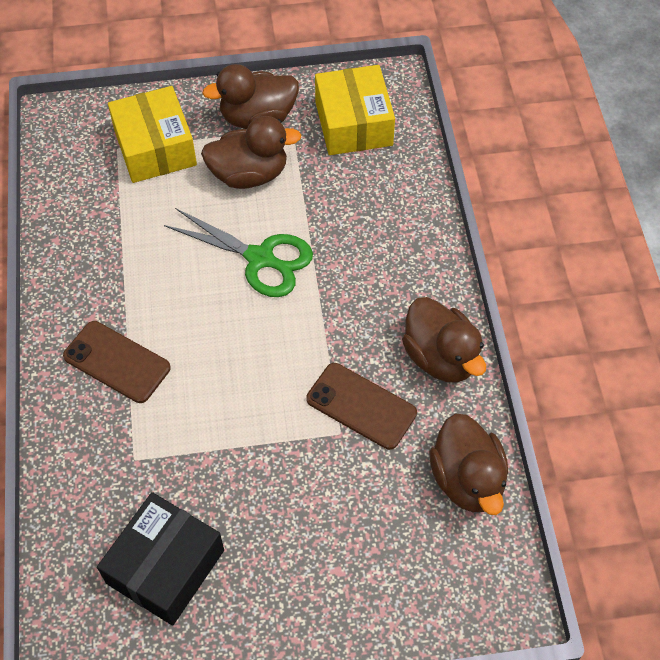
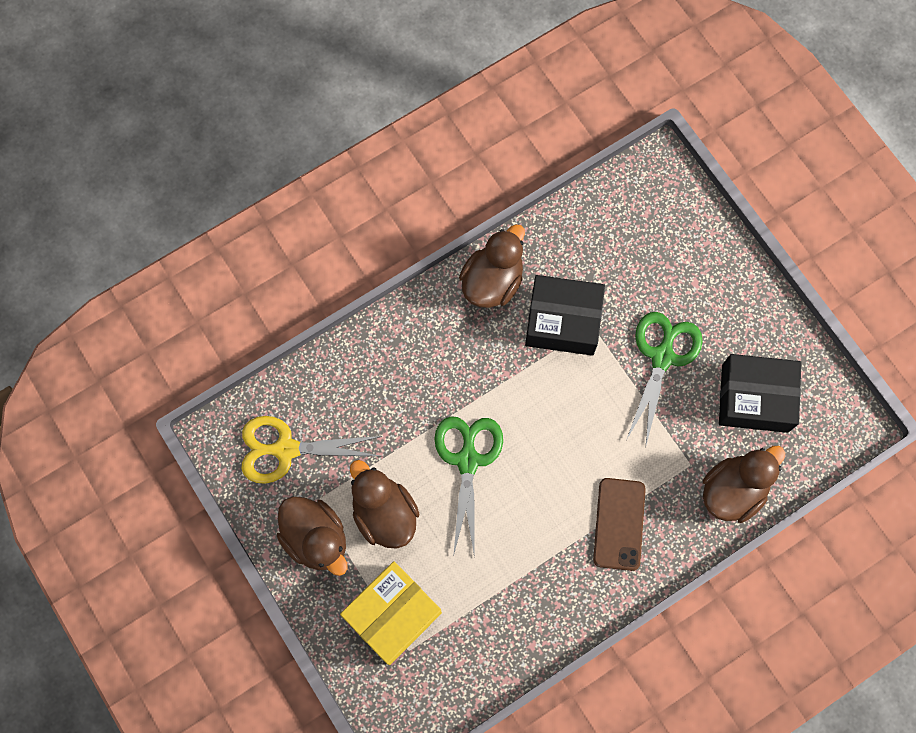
camera: 115 degrees left, 15 degrees up
(268, 489) = (662, 356): none -> green scissors
(353, 123) = (285, 449): yellow box -> yellow scissors
(361, 406) = (563, 321): brown phone -> black box
(467, 479) = (583, 225): brown duck -> brown duck (733, 490)

